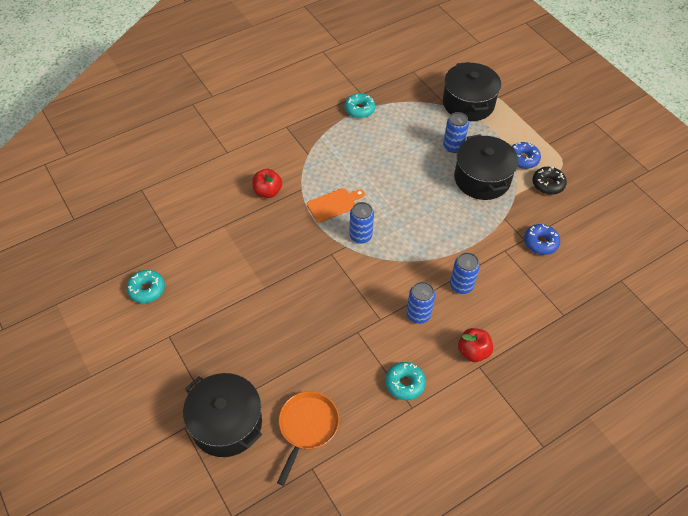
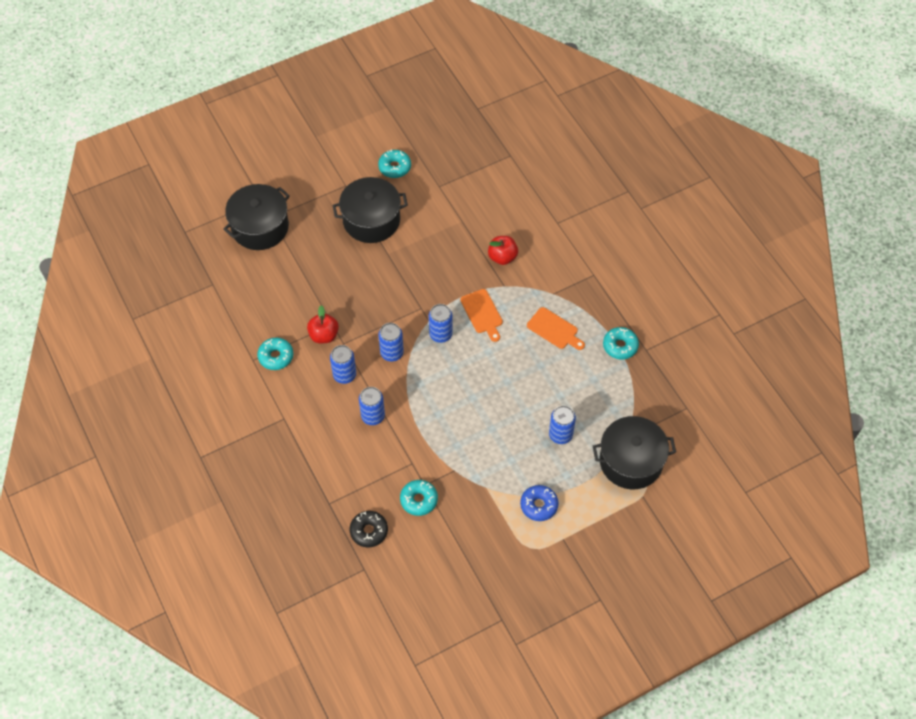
camera: 95 degrees right, 5 degrees up
(307, 427) = (247, 282): orange pan -> none
(347, 152) = (554, 329): none -> orange cutting board
(387, 275) = (392, 353): none -> blue can
(473, 351) = (299, 416): red apple -> red apple (324, 335)
(482, 179) = (510, 457): black pot -> black pot (371, 220)
(540, 243) = (419, 500): blue donut -> turquoise donut
(548, 184) = (499, 524): black donut -> black donut (369, 531)

